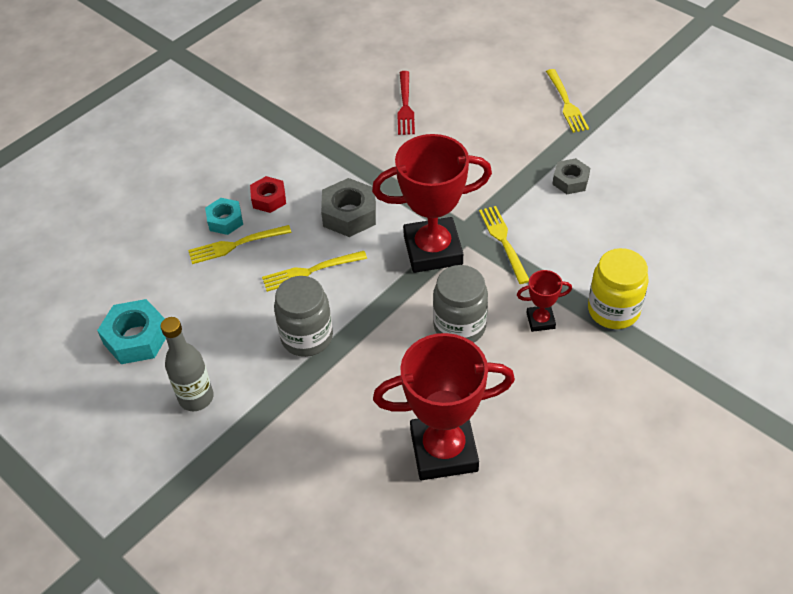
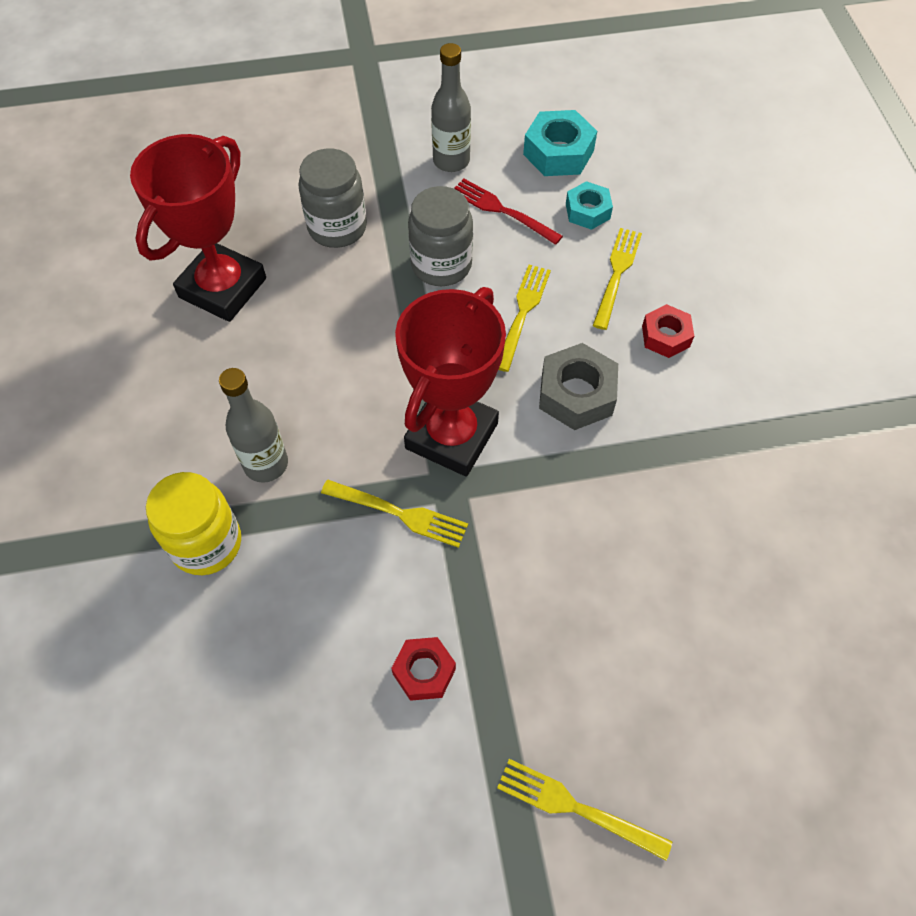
camera: 125 degrees right, 10 degrees up
(225, 220) = (662, 283): turquoise nut -> turquoise nut (587, 211)
(405, 106) = (733, 581): red fork -> red fork (502, 210)
(459, 326) = (331, 389): grey jar -> grey jar (337, 227)
(540, 320) = (266, 464): red trophy -> grey bottle
(570, 181) = (424, 671): grey nut -> red nut

